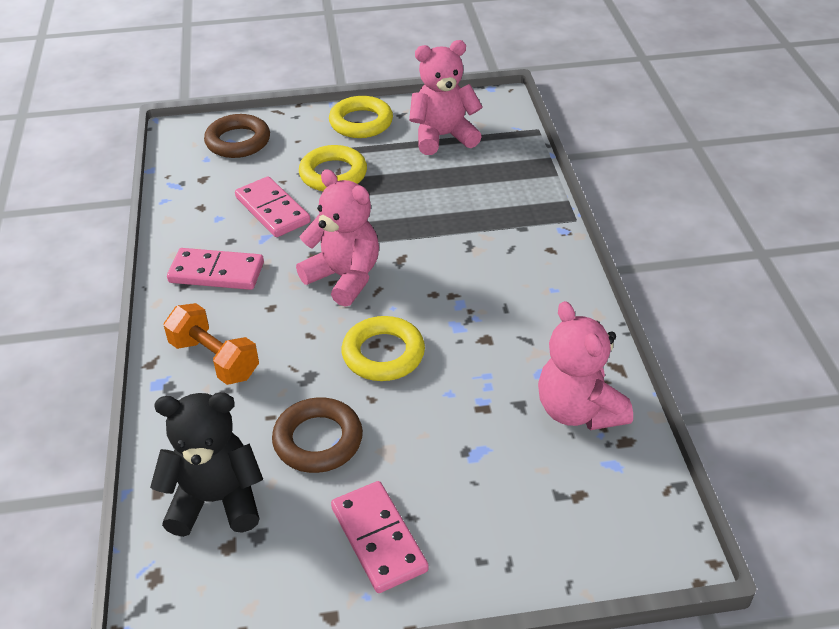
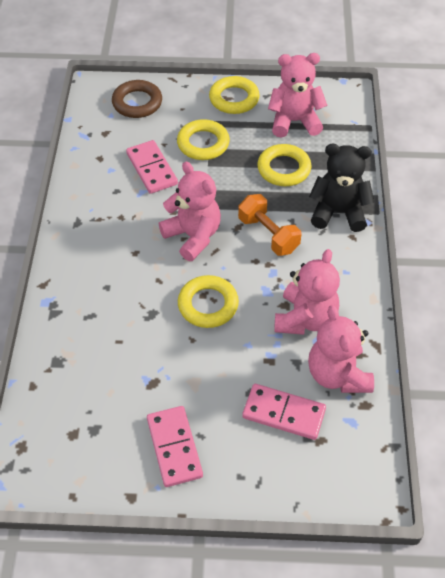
camera: 10 degrees right, 10 degrees up
(215, 359) = (88, 289): orange dumbbell -> orange dumbbell (268, 234)
(216, 273) = (101, 217): pink domino -> pink domino (283, 413)
(216, 500) = (70, 399): black teddy bear -> black teddy bear (338, 212)
(318, 440) = (148, 365): brown ring -> none
(443, 188) = (284, 169): none -> yellow ring
(516, 351) = (305, 318): none -> pink teddy bear

